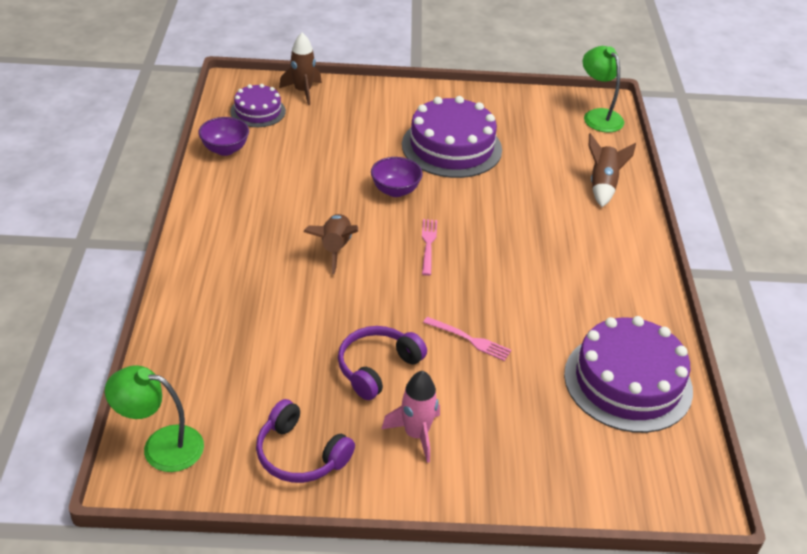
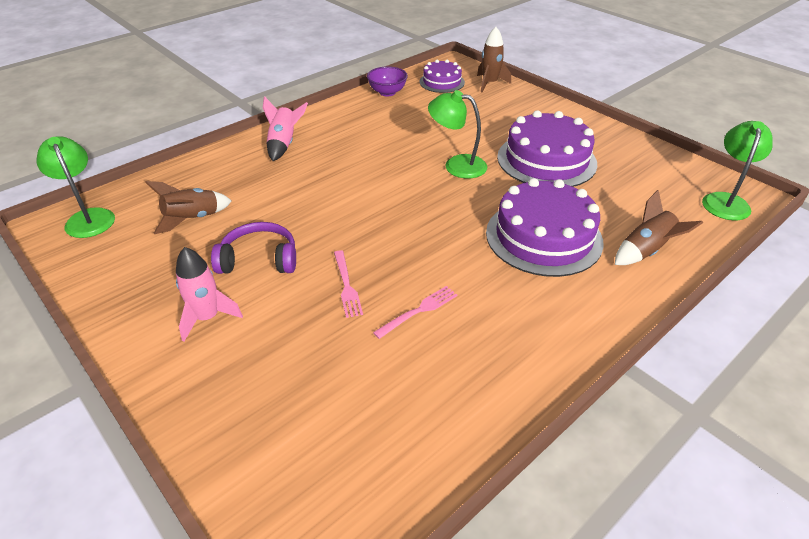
camera: 50 degrees right, 0 degrees up
(218, 259) = (284, 144): none -> pink rocket
(300, 454) = (132, 275): purple headphones -> none
(335, 248) = (358, 176): brown rocket -> brown rocket (192, 219)
(395, 190) = (456, 165): purple bowl -> green lamp
(428, 244) = (424, 208): pink fork -> pink fork (419, 310)
(628, 382) = (417, 411): purple cake -> purple cake (543, 237)

